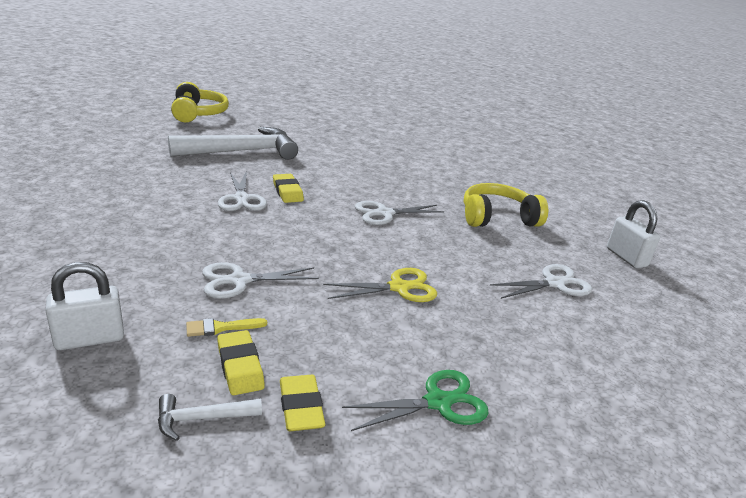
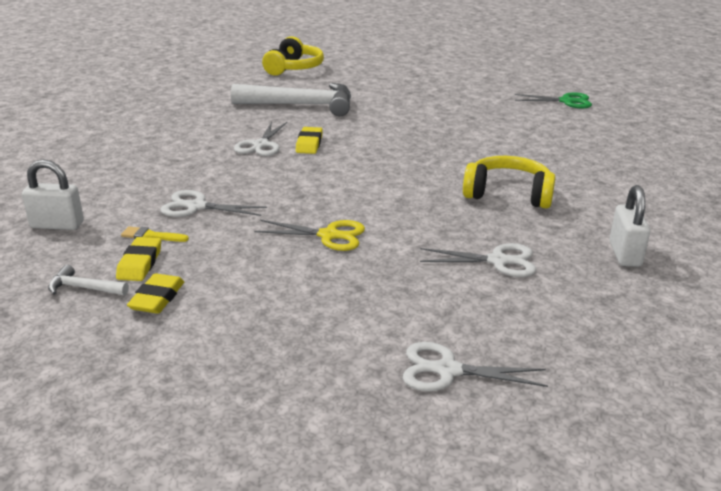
camera: 30 degrees right, 0 degrees up
(384, 213) = (385, 174): white scissors -> white scissors (447, 370)
(438, 402) = (267, 321): green scissors -> green scissors (566, 101)

